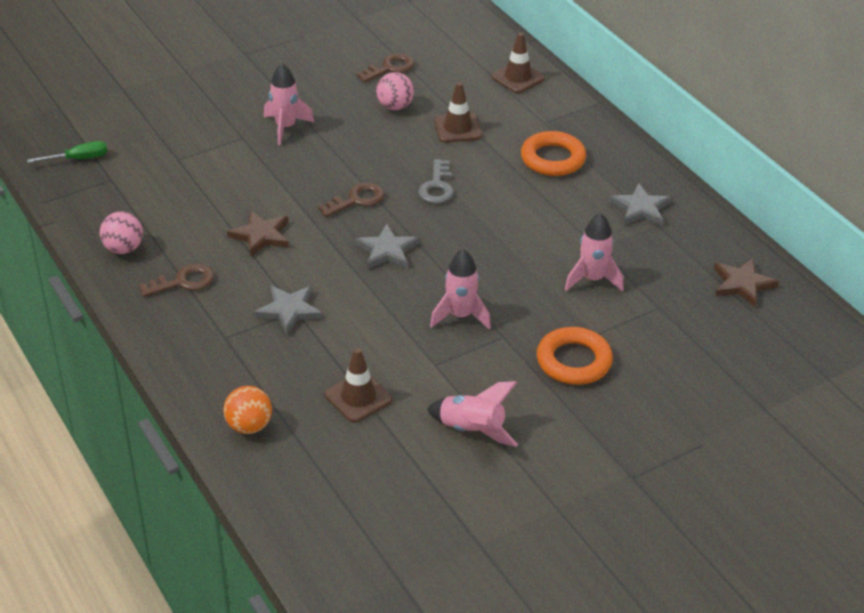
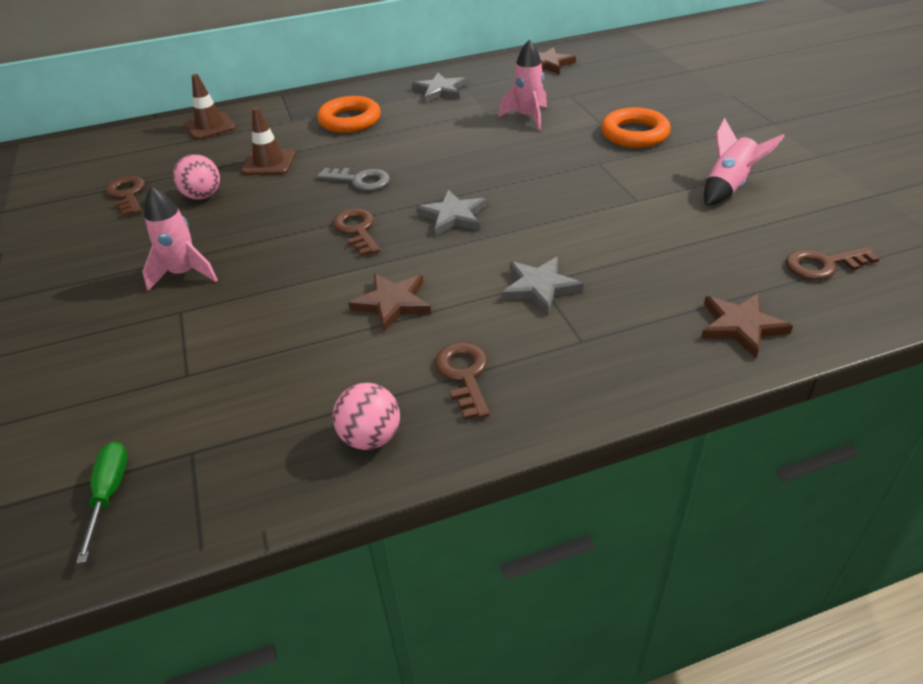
camera: 75 degrees left, 0 degrees up
(249, 426) = (741, 326): orange ball -> brown star
(342, 486) = (823, 265): none -> brown key
(358, 397) = (687, 247): brown traffic cone -> none
(460, 316) = (566, 182): pink rocket -> none

